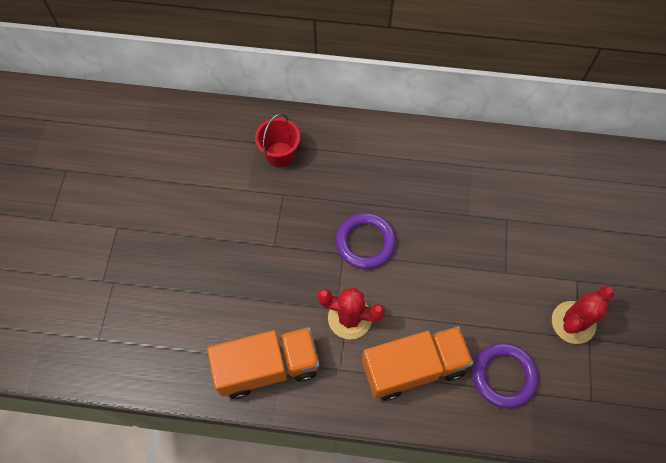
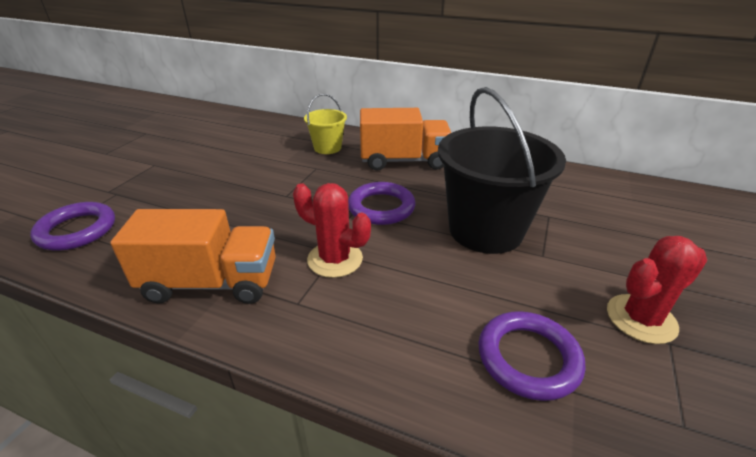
camera: 15 degrees right, 30 degrees down
(117, 339) = (77, 230): none -> purple ring
(280, 154) = (327, 148): red bucket -> yellow bucket
(413, 367) = (395, 321): orange truck -> orange truck (404, 161)
(458, 252) = (485, 230): none -> black bucket

